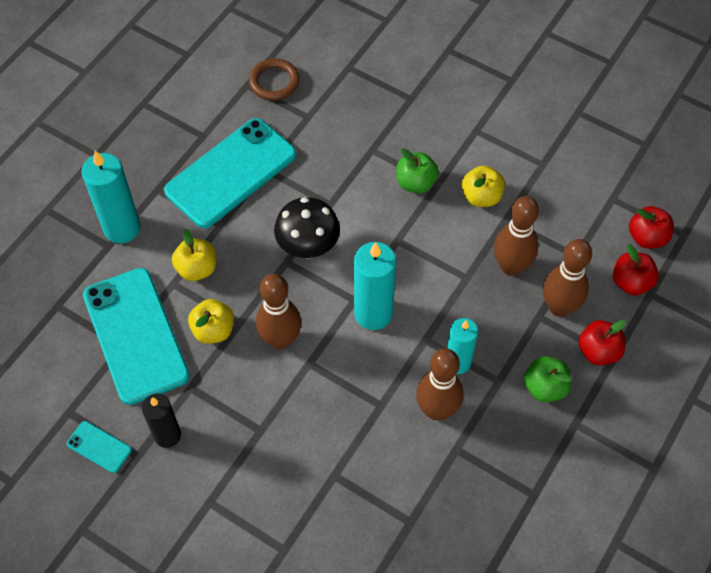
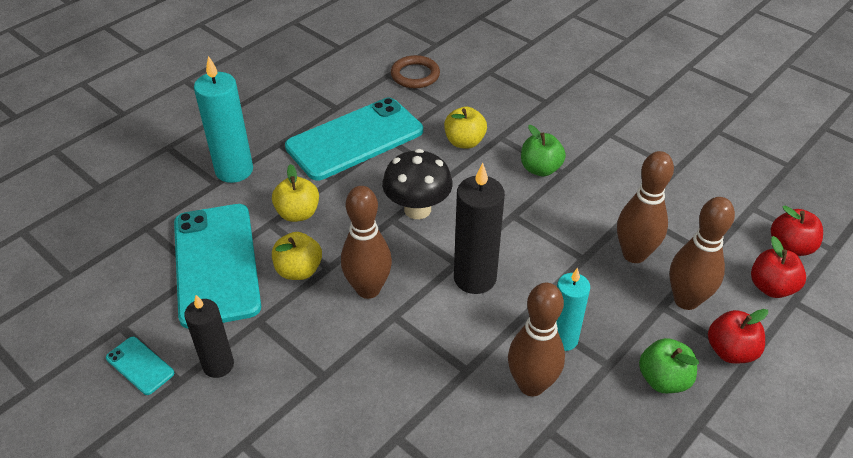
camera: 10 degrees right, 15 degrees down
(373, 313) = (475, 278): turquoise candle -> black candle
(481, 197) = (608, 188): yellow apple -> yellow apple (464, 142)

